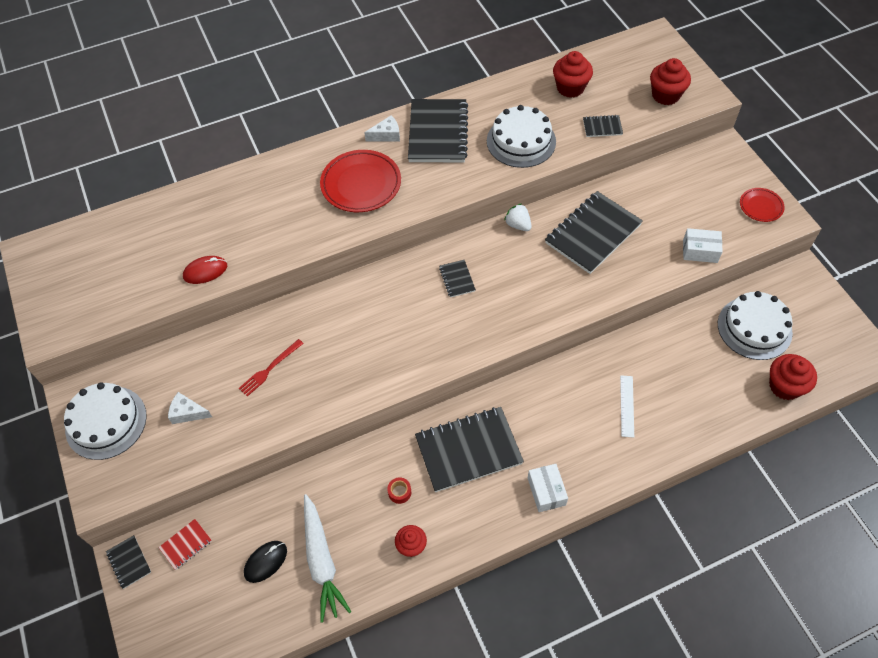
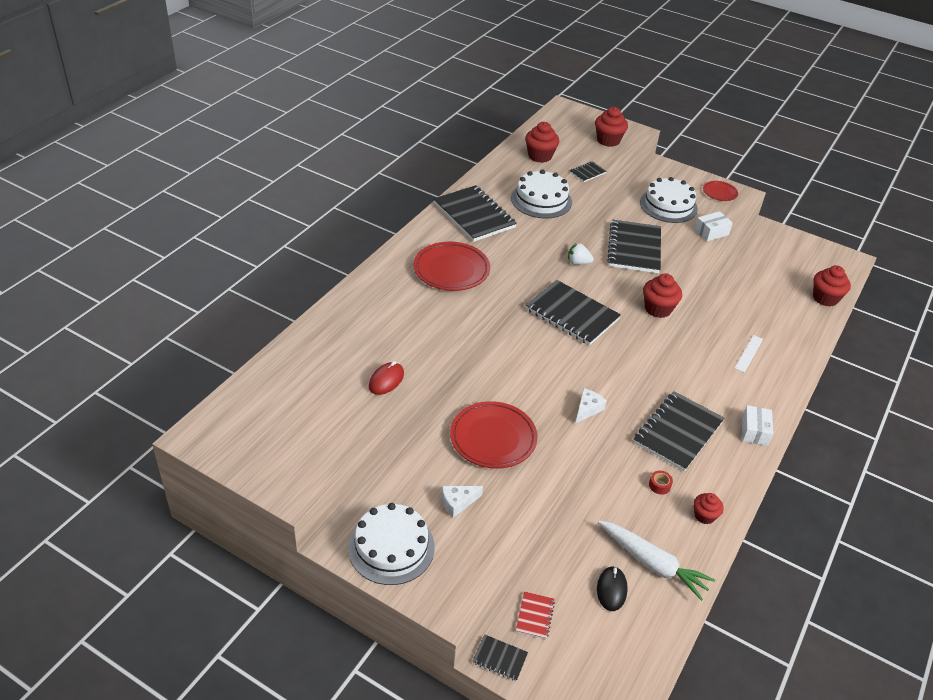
camera: 40 degrees left, 15 degrees down
(270, 369) = (493, 438): red fork -> red plate
(386, 135) = (435, 230): white cheese -> white cheese (587, 409)
(457, 279) = (572, 314): black notebook -> black notebook, size x2.23
(546, 491) = (754, 431): white box -> white box turned 60 degrees clockwise
(549, 313) = (658, 309): none -> red cupcake
(626, 406) = (748, 353): white ruler -> white ruler turned 60 degrees clockwise
(754, 328) = (774, 272): white cake -> white cake (668, 205)

